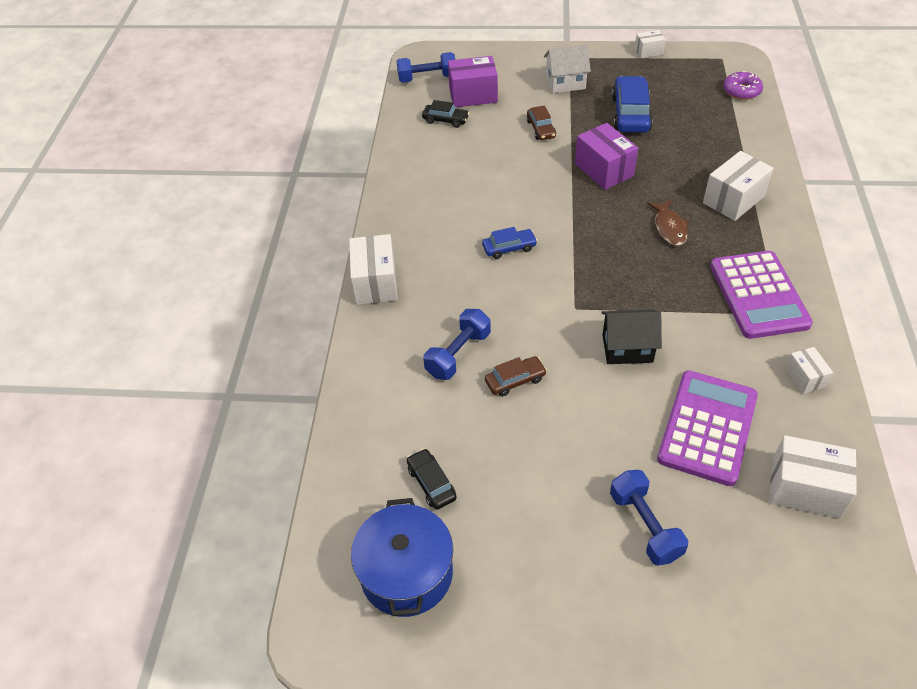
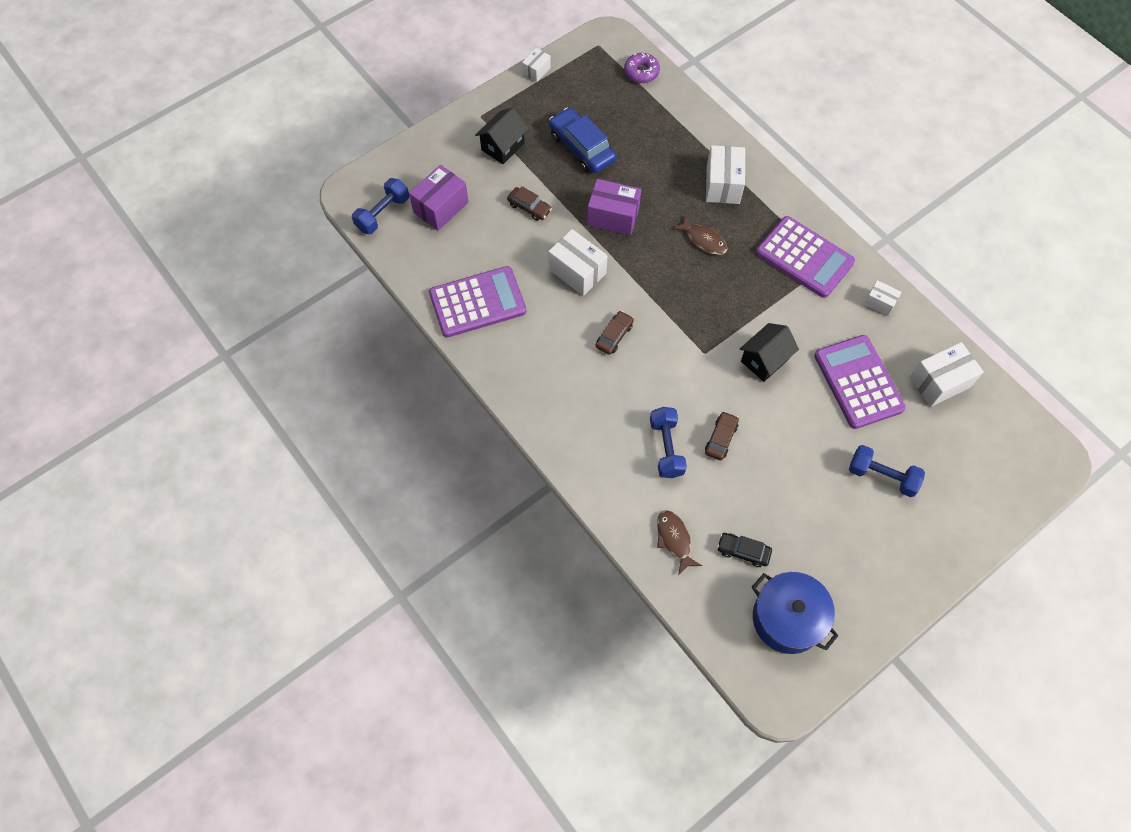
camera: 45 degrees left, 15 degrees up
(375, 283) = (551, 436): white box -> white box (577, 271)
(383, 427) = (674, 539): none -> brown fish
(428, 165) = (477, 302): none -> purple calculator
(445, 120) = (445, 248): black car -> none
(509, 248) = (614, 336): blue car -> brown car
(565, 83) = (503, 146): white house -> black house

